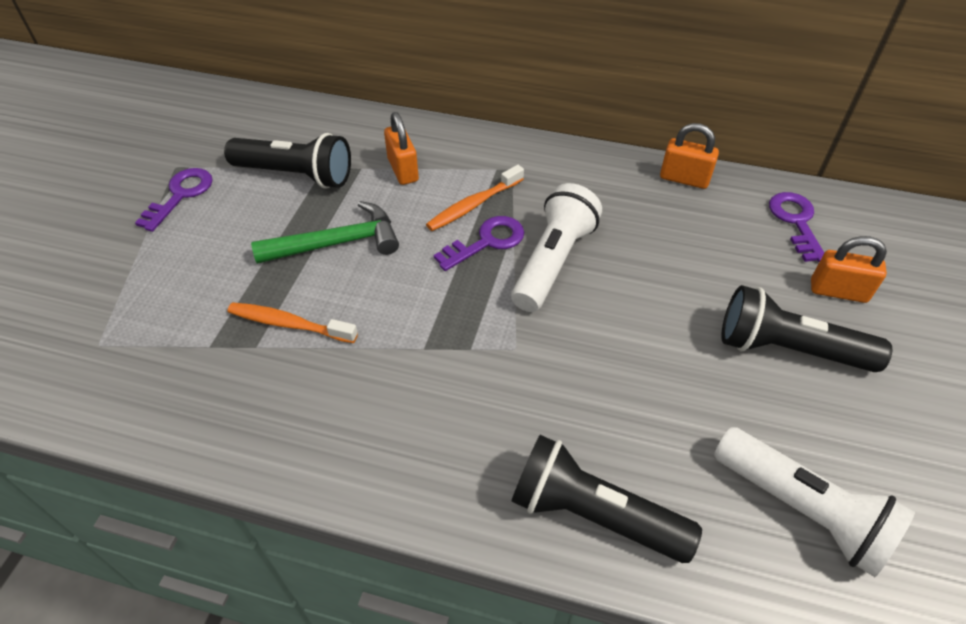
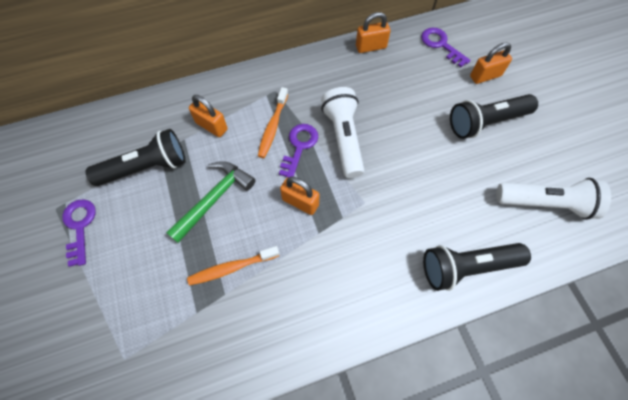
camera: 35 degrees left, 15 degrees up
(432, 301) = (300, 202): none -> orange padlock

